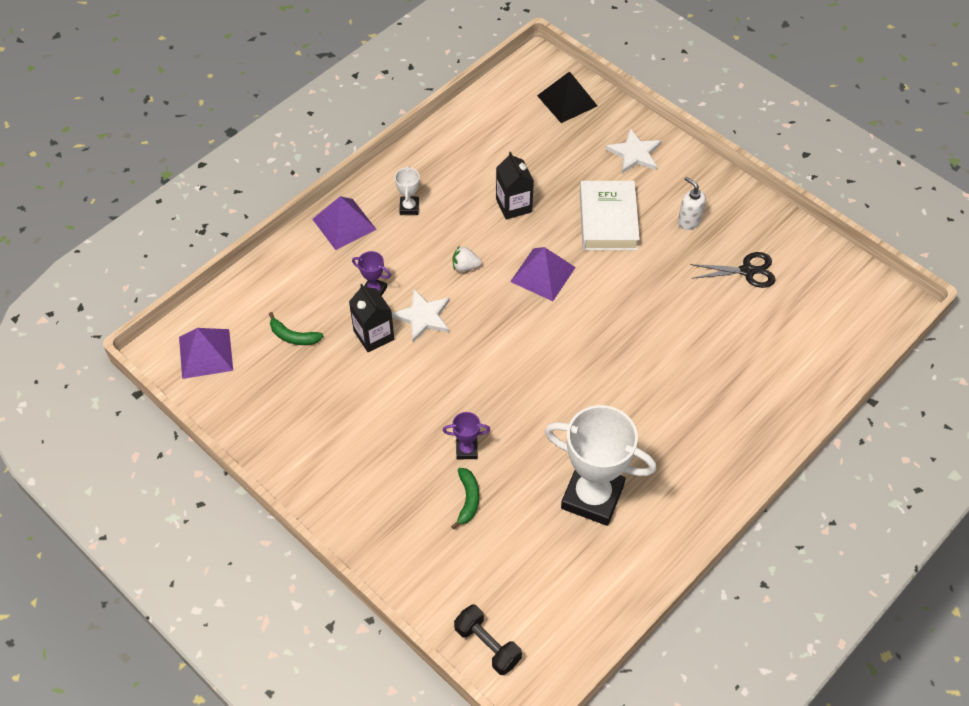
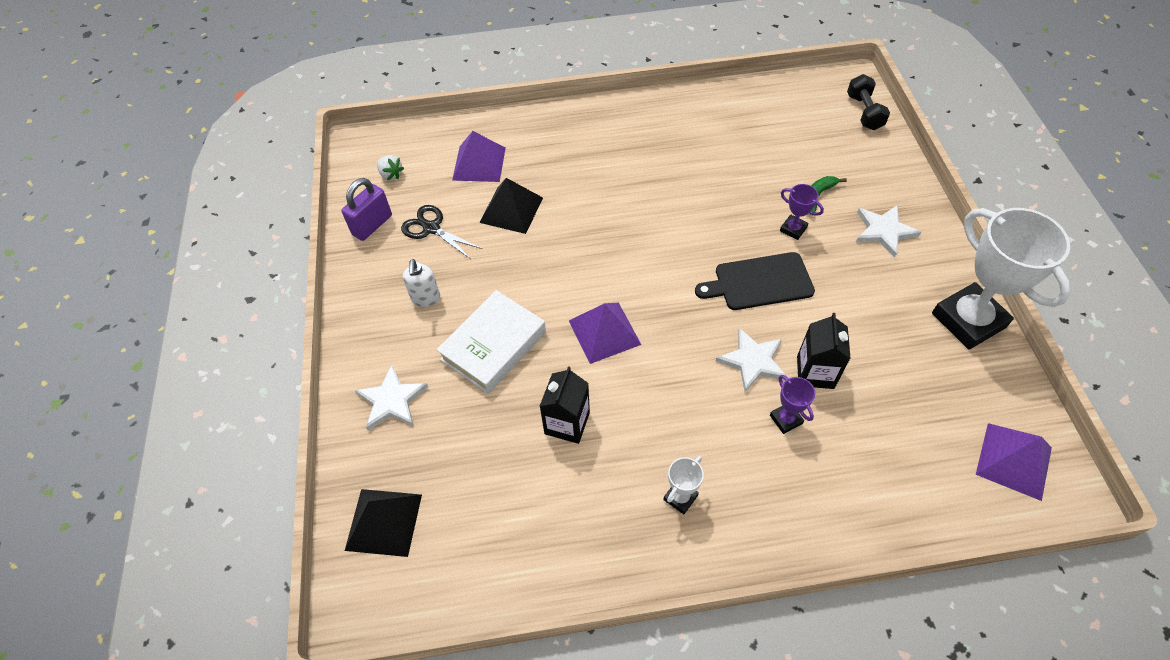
camera: 140 degrees left, 0 degrees up
(293, 336) = (903, 421): green banana -> none
(344, 224) = (771, 526): purple pyramid -> purple pyramid (479, 163)
(388, 497) = (884, 231): none -> white star
(461, 382) = (759, 282): none -> black cutting board
(465, 266) = (672, 387): white strawberry -> white strawberry (391, 174)
(592, 496) = (718, 150): white trophy -> white trophy (968, 320)
(706, 324) = (511, 210): none -> black pyramid
(793, 246) = (372, 225): none -> purple padlock

